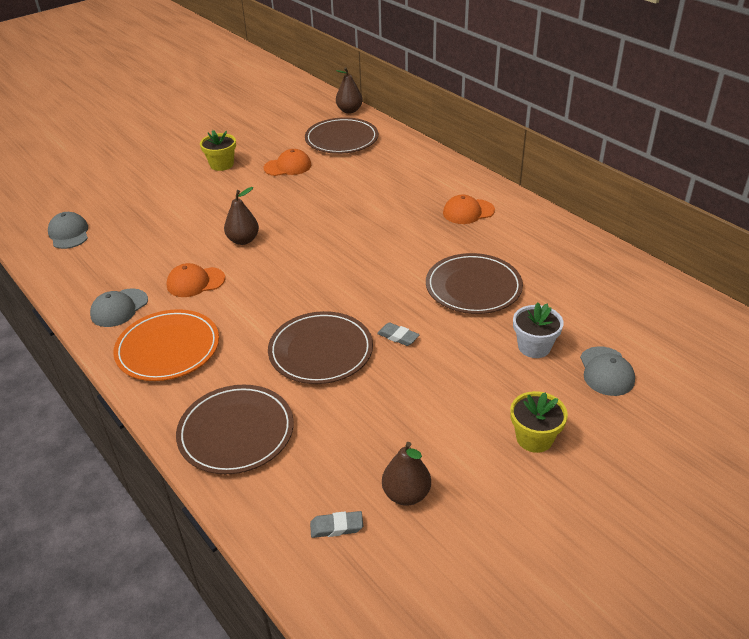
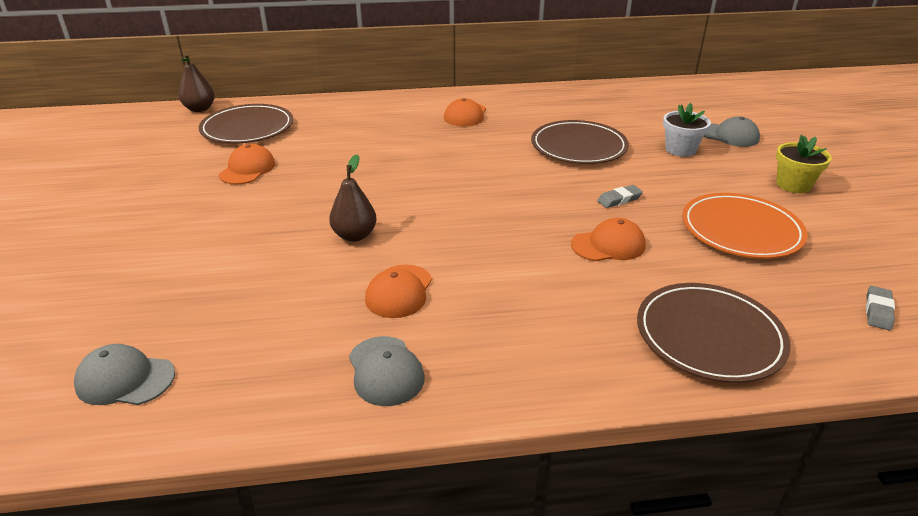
camera: 60 degrees left, 5 degrees down
(168, 348) = (516, 348): orange plate -> orange plate (741, 230)
(221, 164) = (168, 206): yellow flower pot -> none
(321, 351) = (608, 245): brown plate -> orange cap
(406, 494) = (843, 261): brown pear -> none

